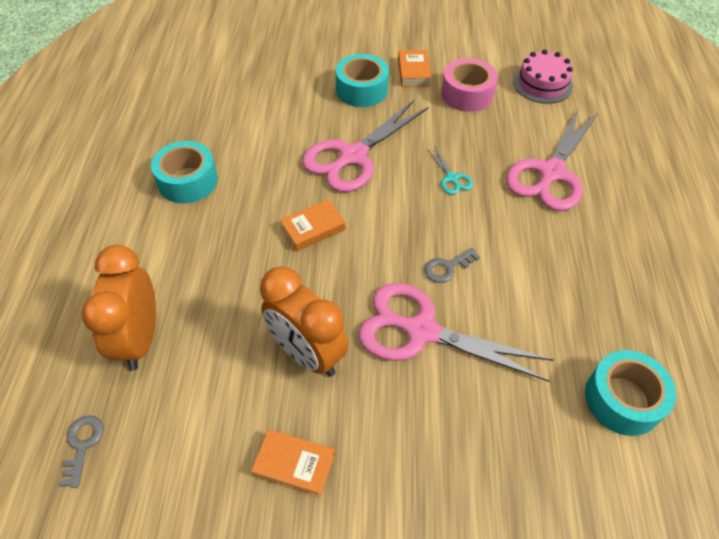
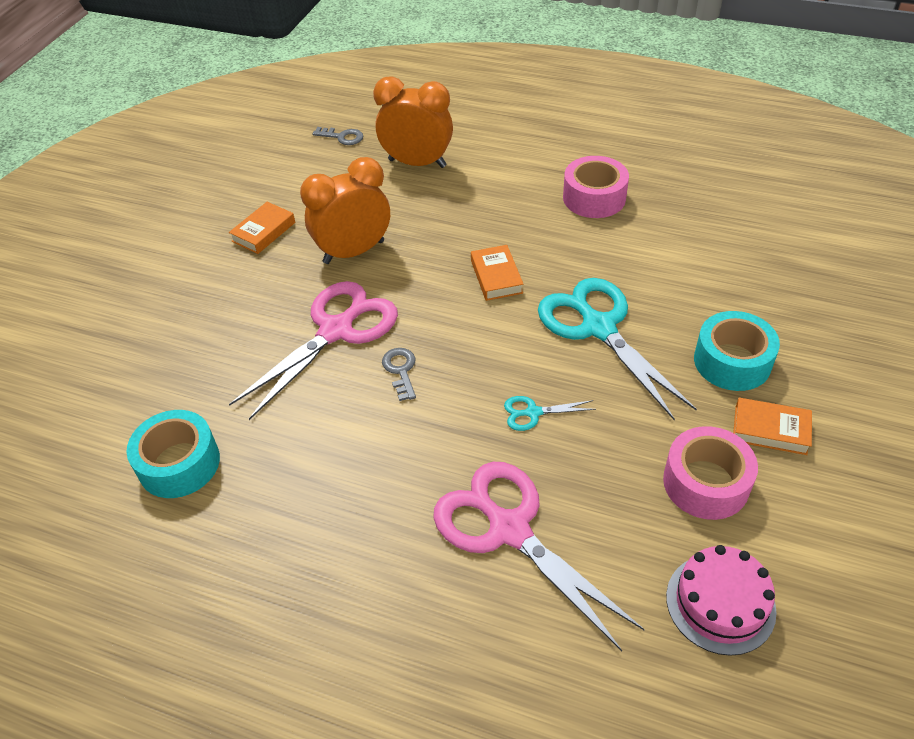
camera: 110 degrees right, 5 degrees down
(188, 181) = (594, 198): turquoise tape -> pink tape
(353, 156) = (598, 327): pink scissors -> turquoise scissors

